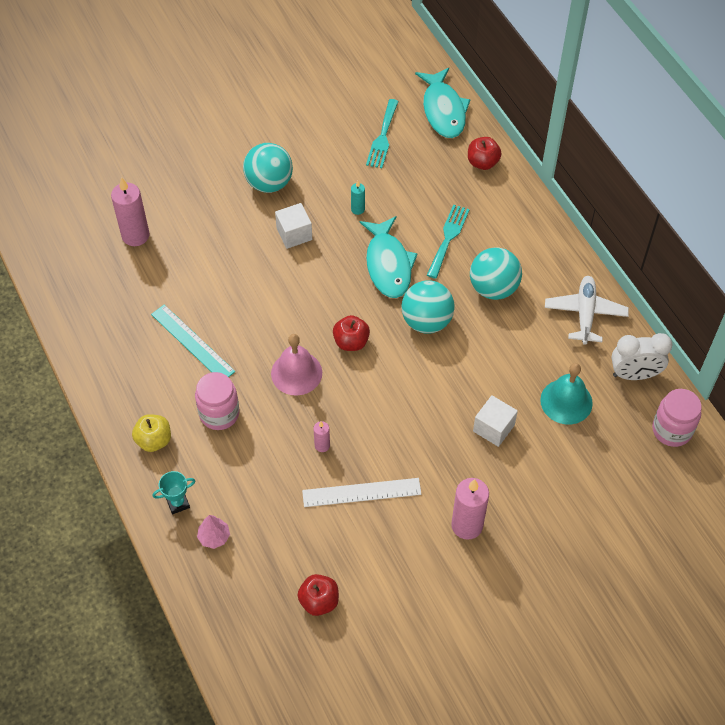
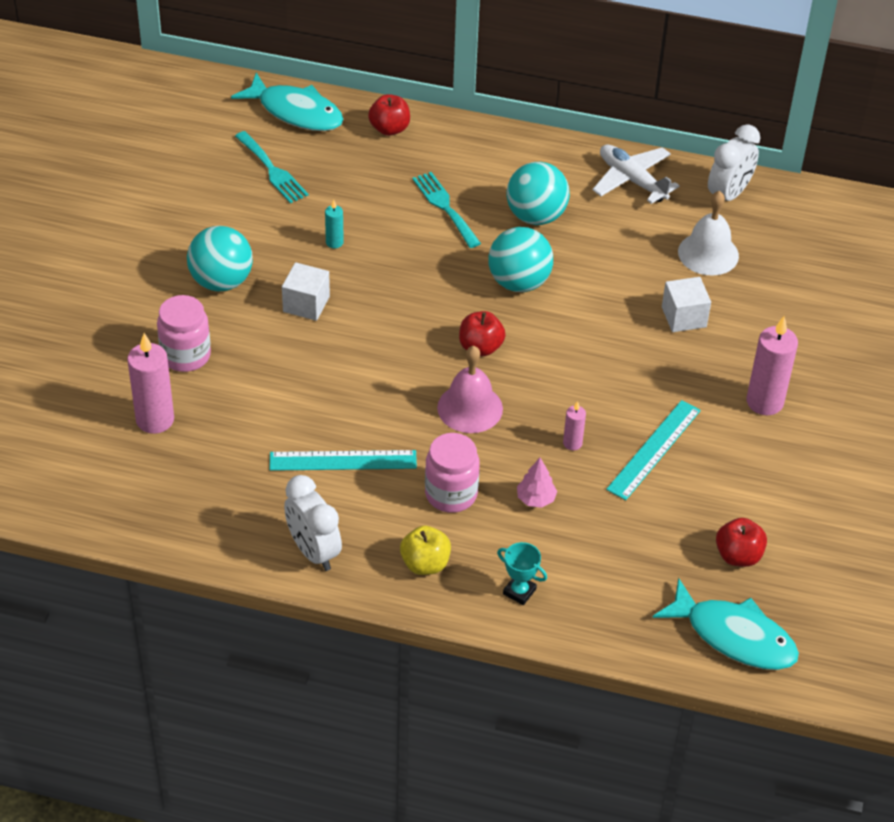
camera: 50 degrees left, 10 degrees down
(112, 380) = (313, 551): none -> white clock
(178, 503) = (519, 591): turquoise trophy -> turquoise trophy turned 75 degrees counterclockwise
(214, 537) = (588, 588): pink tree -> pink tree (536, 499)
(361, 492) = (654, 449): white ruler -> turquoise ruler
(388, 264) = (424, 265): turquoise fish -> turquoise fish (734, 636)
(566, 401) = (708, 253): turquoise bell -> white bell
(672, 430) = (808, 212): pink jar -> pink jar (186, 355)

